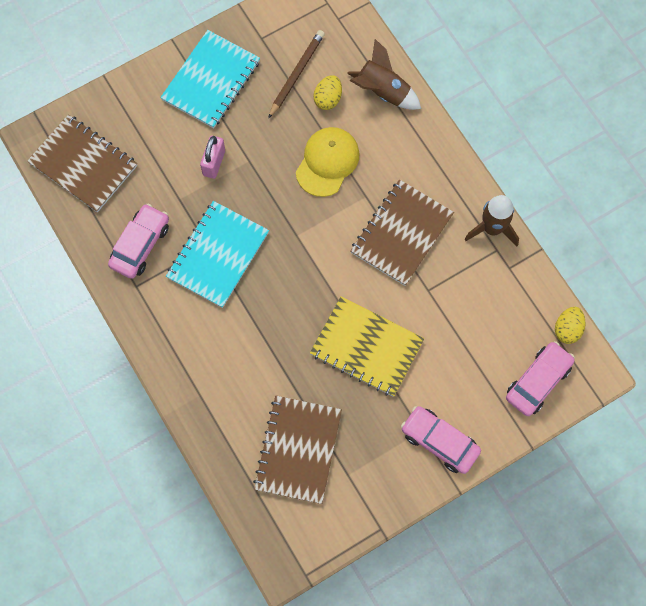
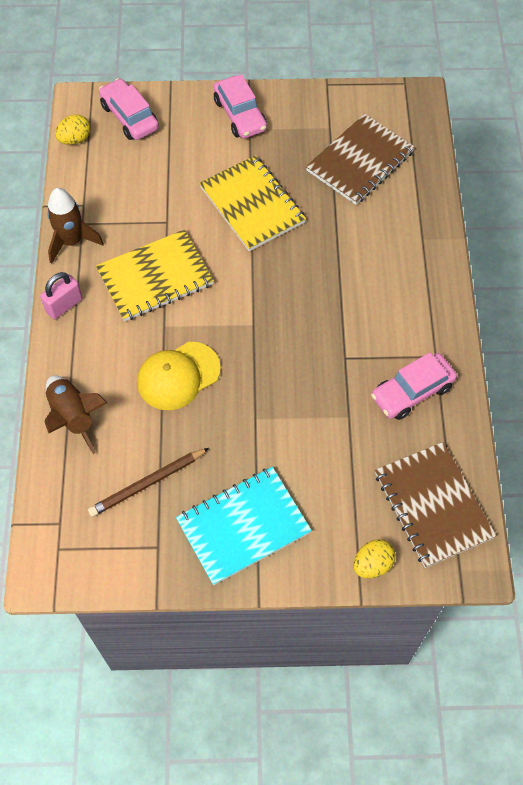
camera: 150 degrees left, 10 degrees down
(214, 163) = (292, 434): pink padlock -> pink padlock (64, 305)
(218, 255) = (340, 344): turquoise notebook -> none
(328, 99) = (133, 439): yellow egg -> yellow egg (372, 564)
(401, 233) = (155, 277): brown notebook -> yellow notebook
(538, 381) = (129, 117): pink car -> pink car turned 75 degrees clockwise

